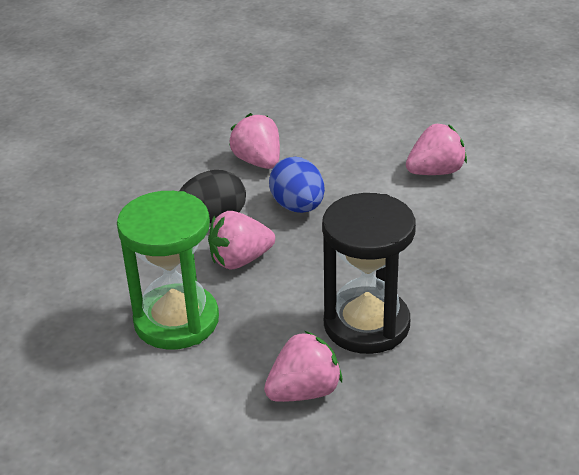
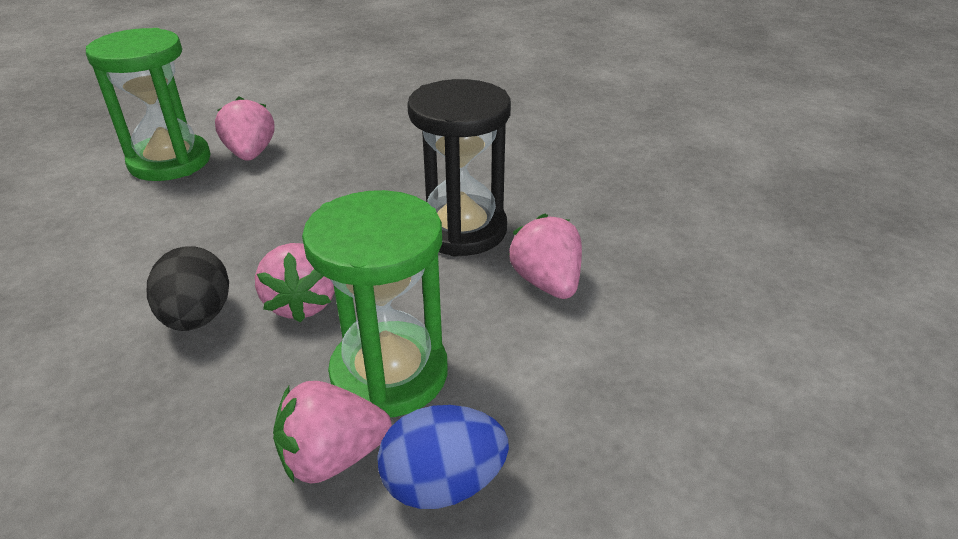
camera: 80 degrees left, 0 degrees up
(258, 162) = (109, 265): pink strawberry -> pink strawberry (332, 457)
(298, 207) = (233, 246): blue egg -> blue egg (443, 484)
(401, 137) = (170, 162): none -> green hourglass

